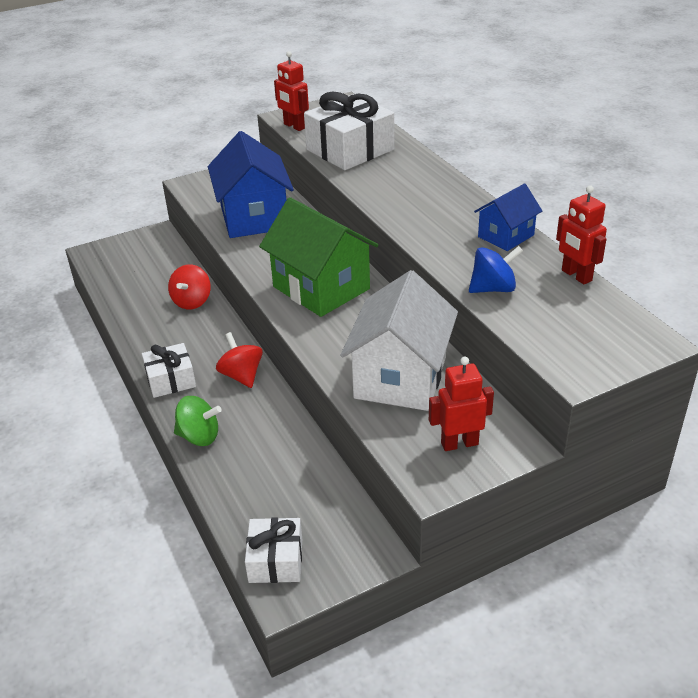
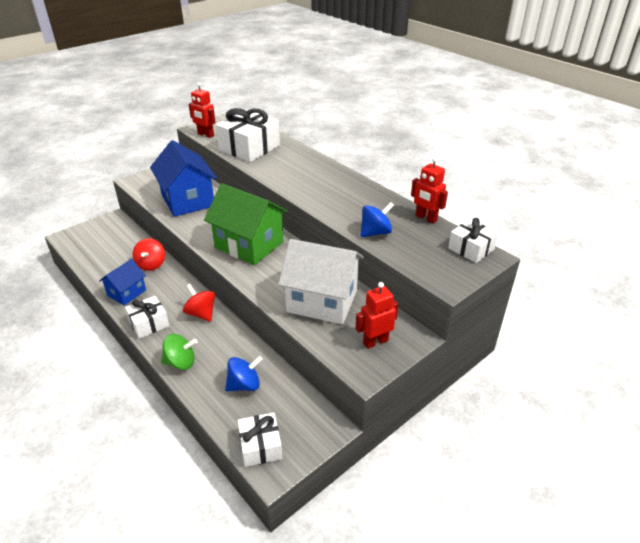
camera: 15 degrees left, 0 degrees up
(275, 478) = (244, 385): none -> blue spinning top
(400, 377) = (322, 301): white house -> white house turned 75 degrees counterclockwise
(506, 236) = (372, 196): blue house -> blue house (126, 293)
(629, 328) = (471, 249): none -> white gift

